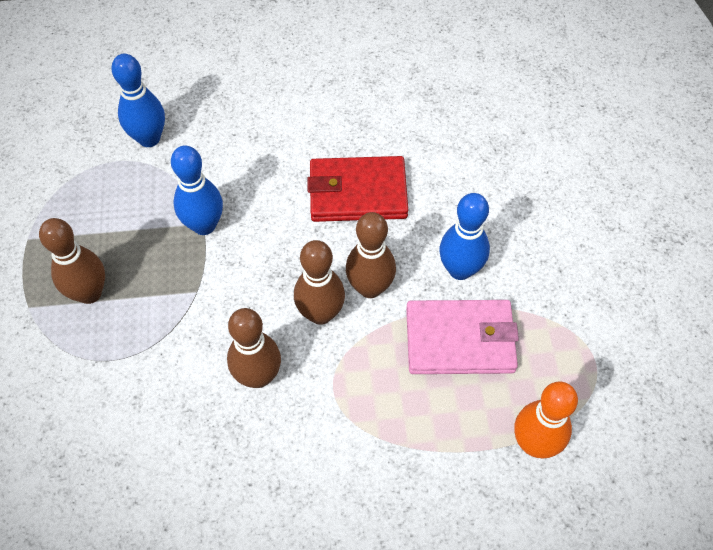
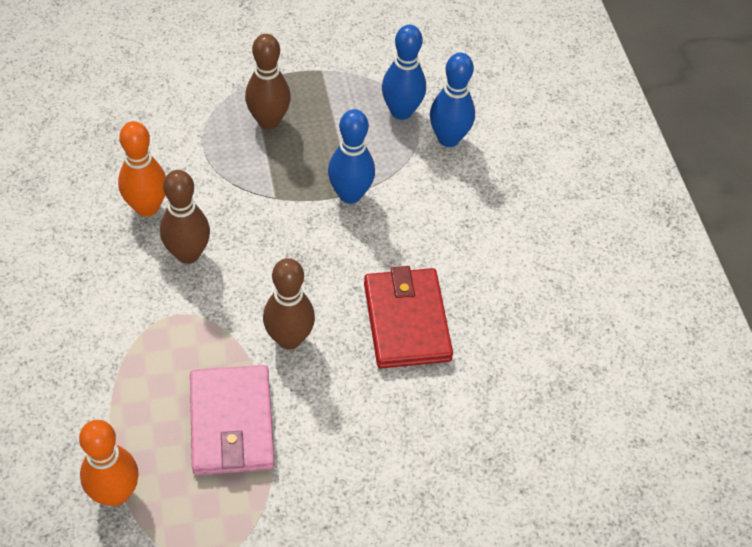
camera: 80 degrees right, 5 degrees down
(188, 418) = (147, 207): none -> orange bowling pin
(320, 313) = (256, 298): brown bowling pin -> none
(460, 270) = (317, 422): blue bowling pin -> blue bowling pin (401, 111)

